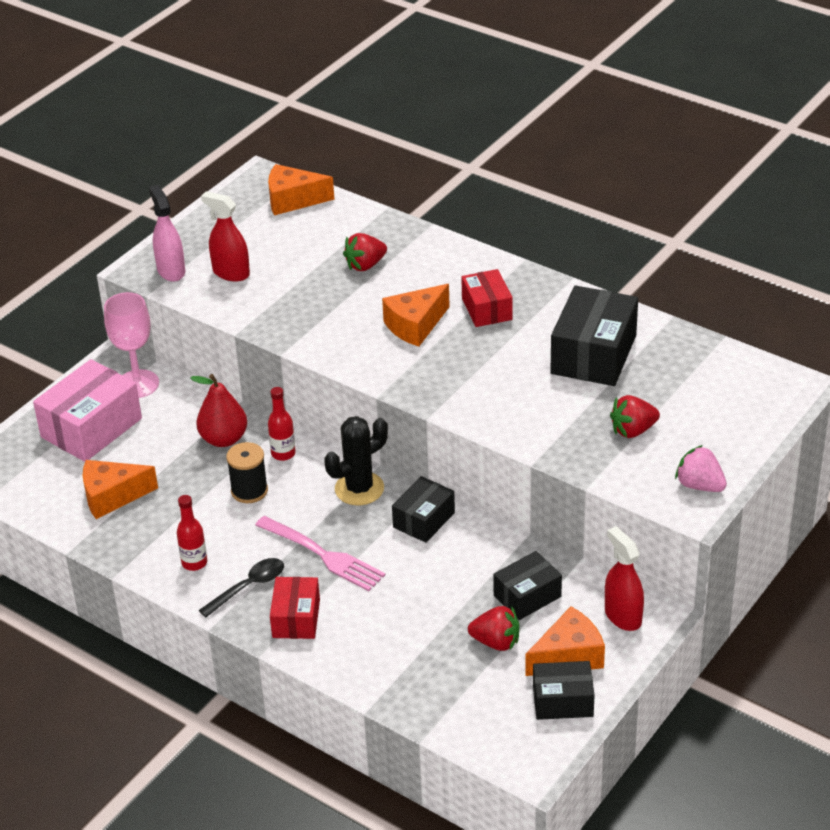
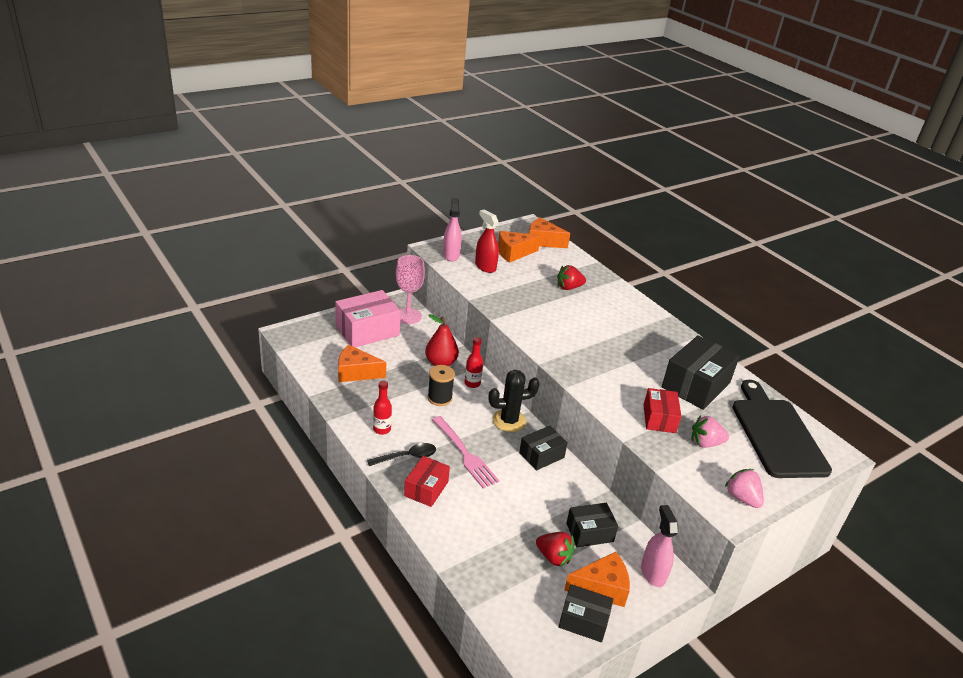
camera: 15 degrees right, 5 degrees down
(415, 325) = (584, 330): orange cheese -> orange cheese (513, 253)
(487, 309) = (635, 335): red box -> red box (659, 418)
(622, 616) = (653, 573): red spray bottle -> pink spray bottle
(633, 430) = (705, 443): red strawberry -> pink strawberry
(716, 386) = (776, 434): none -> black cutting board

